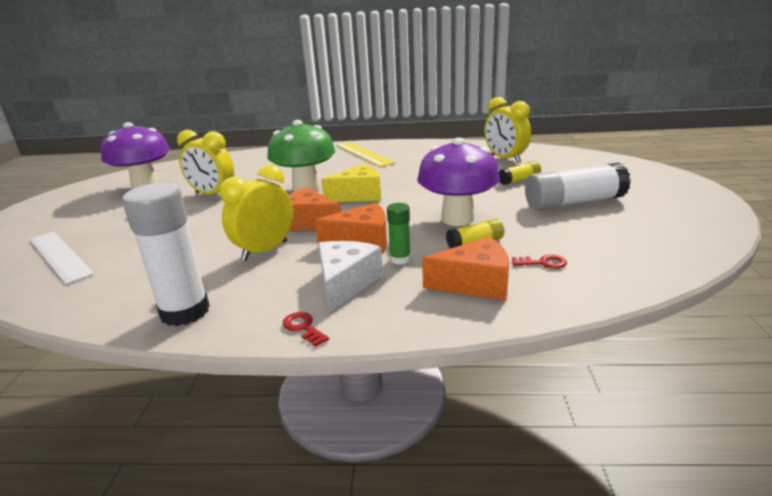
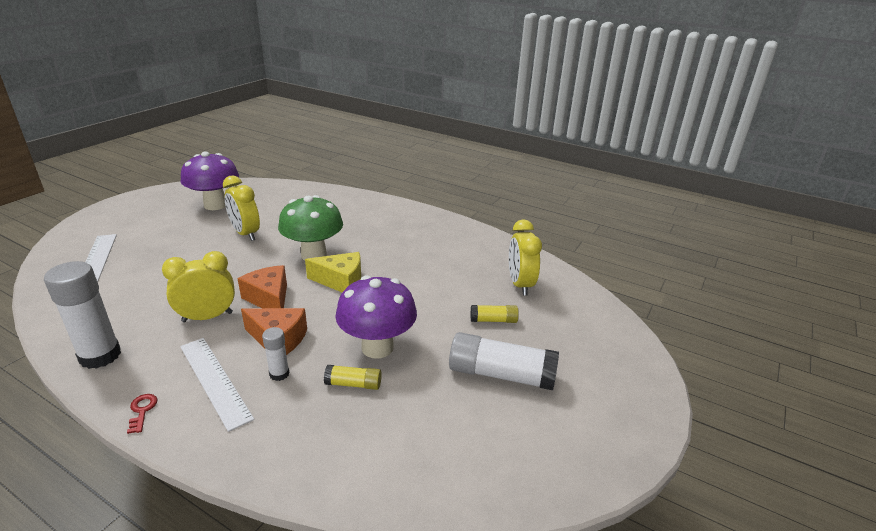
camera: 25 degrees right, 5 degrees up
(345, 283) = (215, 380): white cheese -> white ruler
(363, 154) = (408, 226): yellow ruler -> none
(400, 259) = (279, 374): green glue stick -> white glue stick
(475, 283) = (295, 430): orange cheese -> none
(543, 263) = (373, 436): red key -> none

